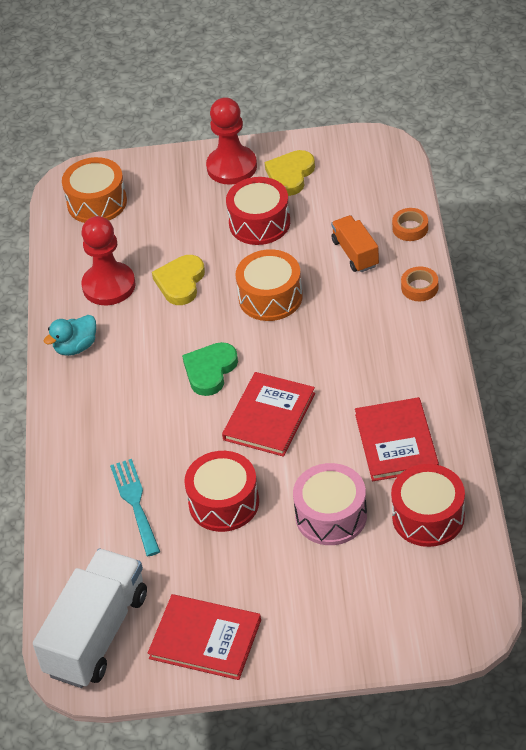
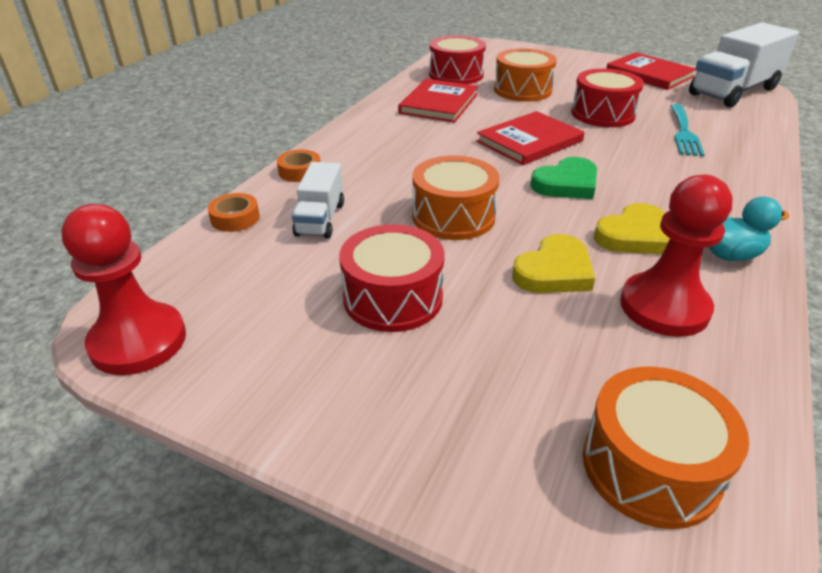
camera: 155 degrees left, 10 degrees down
(232, 167) = (353, 410): red pawn -> red pawn (138, 341)
(290, 175) = (282, 346): yellow heart -> yellow heart (634, 235)
(331, 516) = (522, 90): pink drum -> orange drum
(355, 253) = (320, 219): orange truck -> white truck

